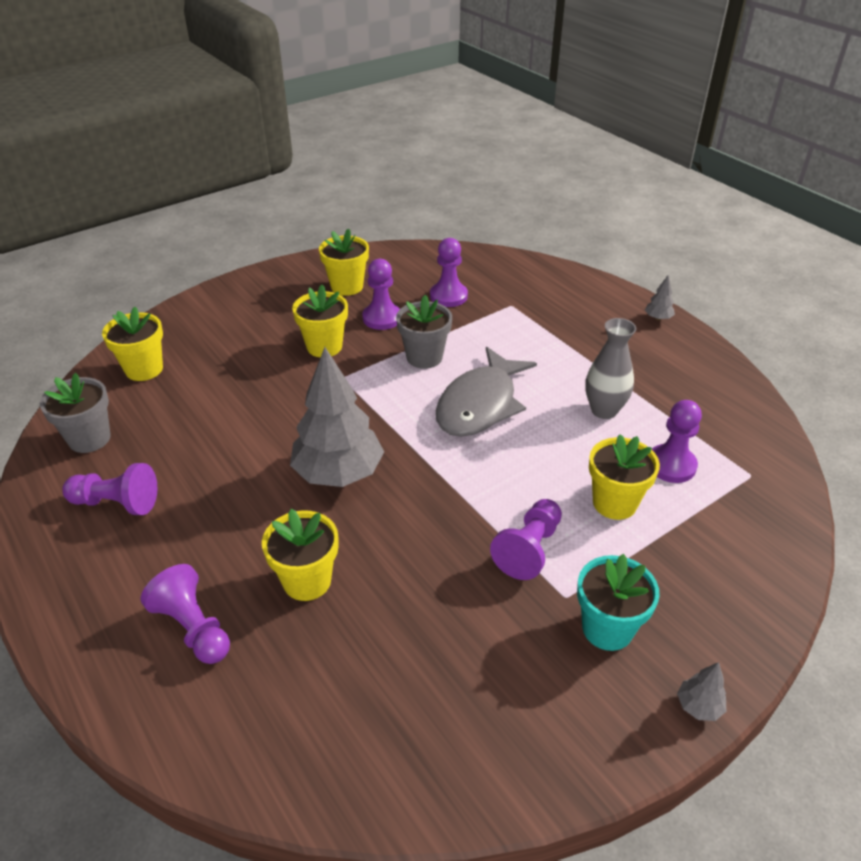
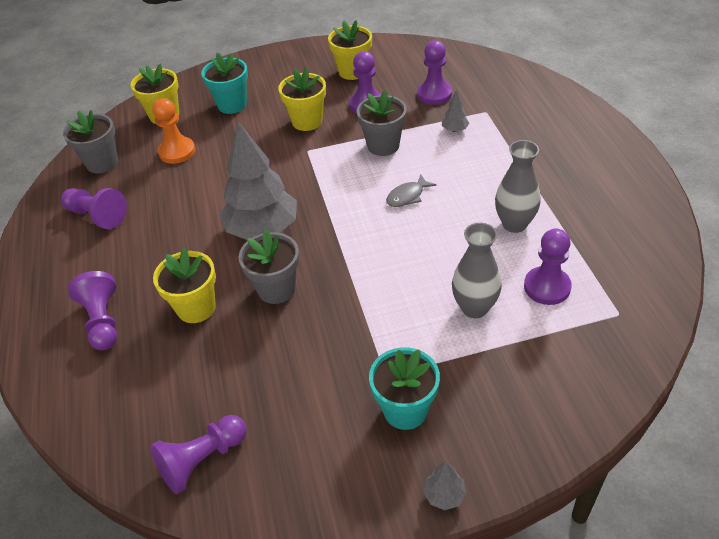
camera: 25 degrees right, 5 degrees up
(183, 407) = (177, 152): none -> orange pawn
(224, 343) = (232, 105): none -> turquoise flower pot
(392, 535) = (276, 289): none -> grey flower pot
(480, 404) = (407, 196): grey fish -> grey fish, size x0.44
(529, 549) = (378, 328): purple pawn -> purple pawn (202, 460)
(614, 503) = (474, 308): yellow flower pot -> grey vase
(658, 318) = (619, 148): grey tree -> grey tree (455, 130)

